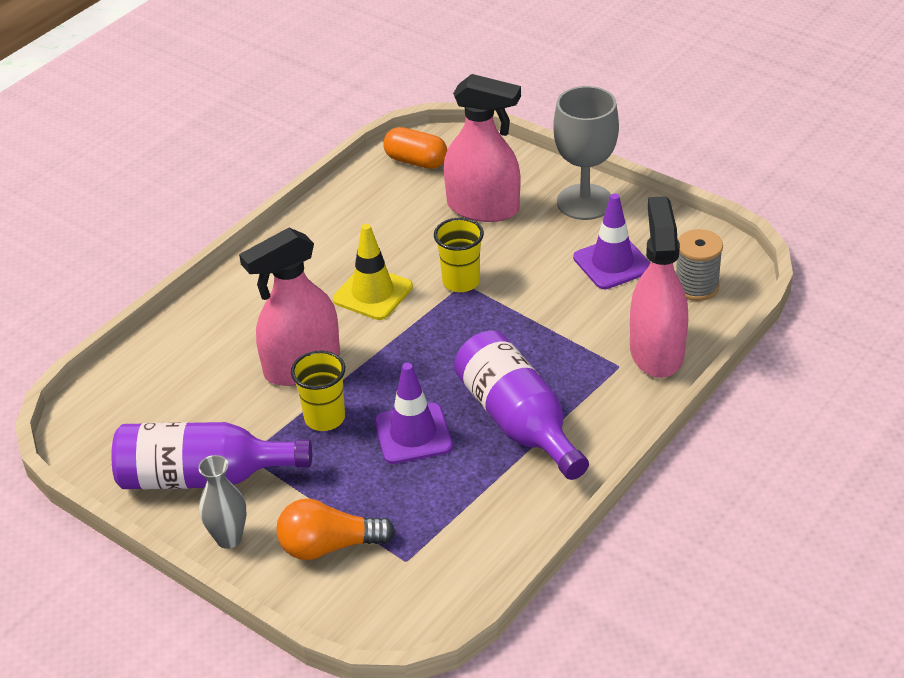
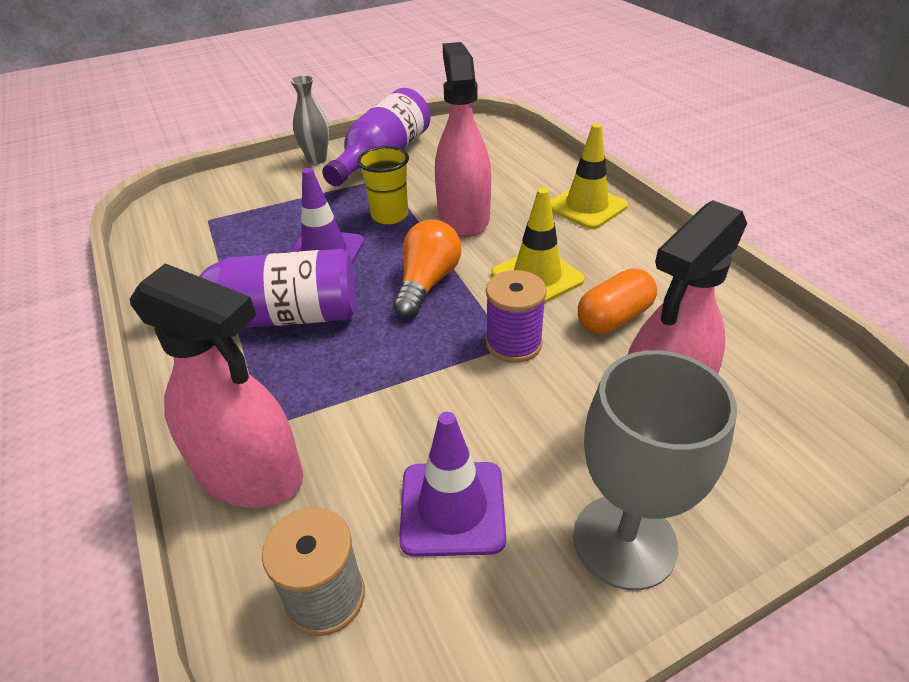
camera: 115 degrees right, 0 degrees up
(243, 294) = (586, 207): none -> yellow traffic cone
(329, 546) = (262, 192): orange light bulb -> orange light bulb (427, 283)
(416, 161) = (801, 379): orange capsule -> orange capsule (614, 318)
(461, 282) = (513, 343): yellow cup -> purple spool

